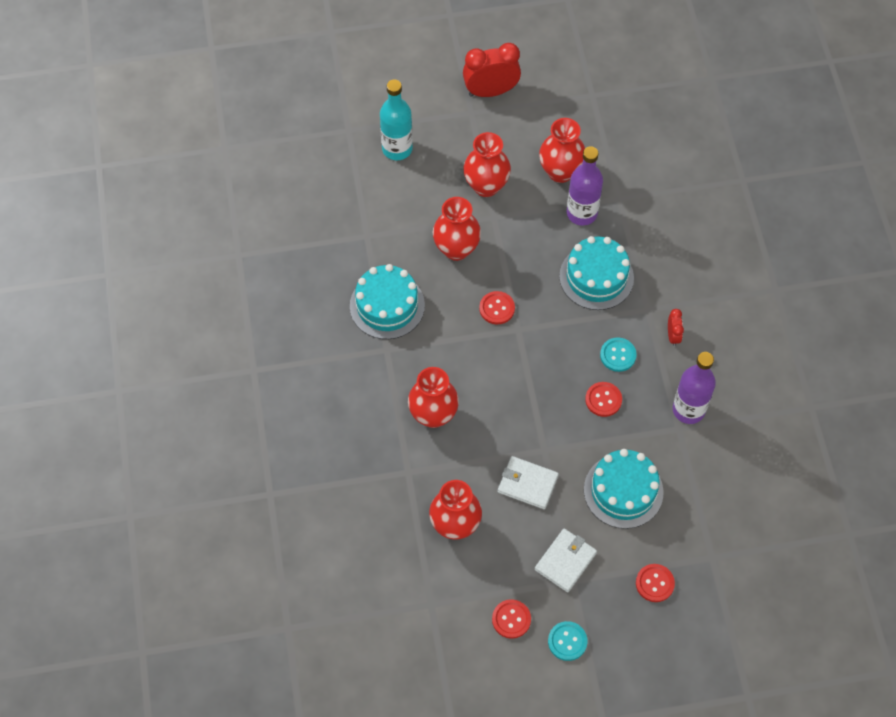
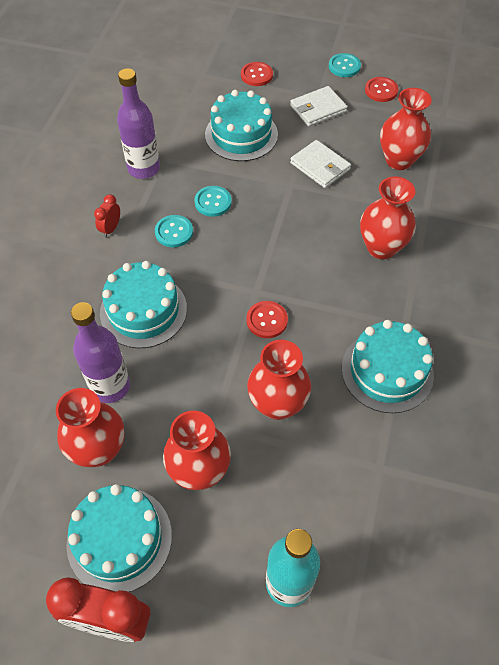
camera: 155 degrees left, 5 degrees down
(512, 130) = (119, 539): none -> turquoise cake
(603, 400) = (213, 202): red button -> turquoise button

